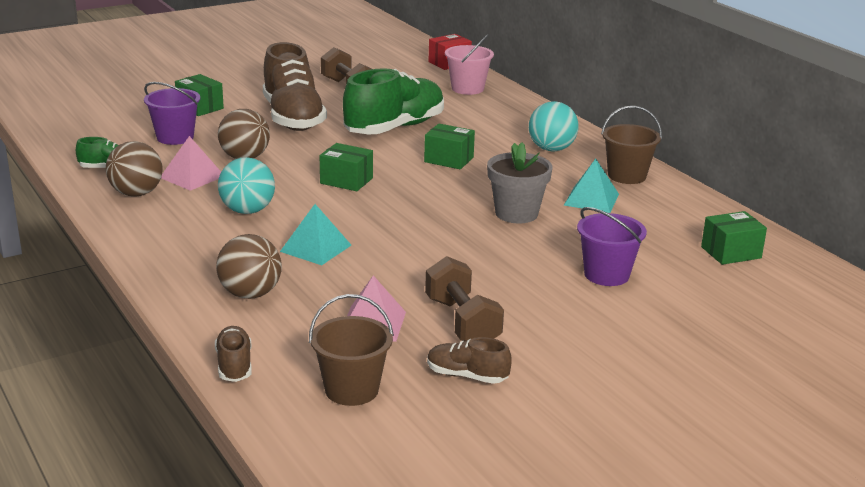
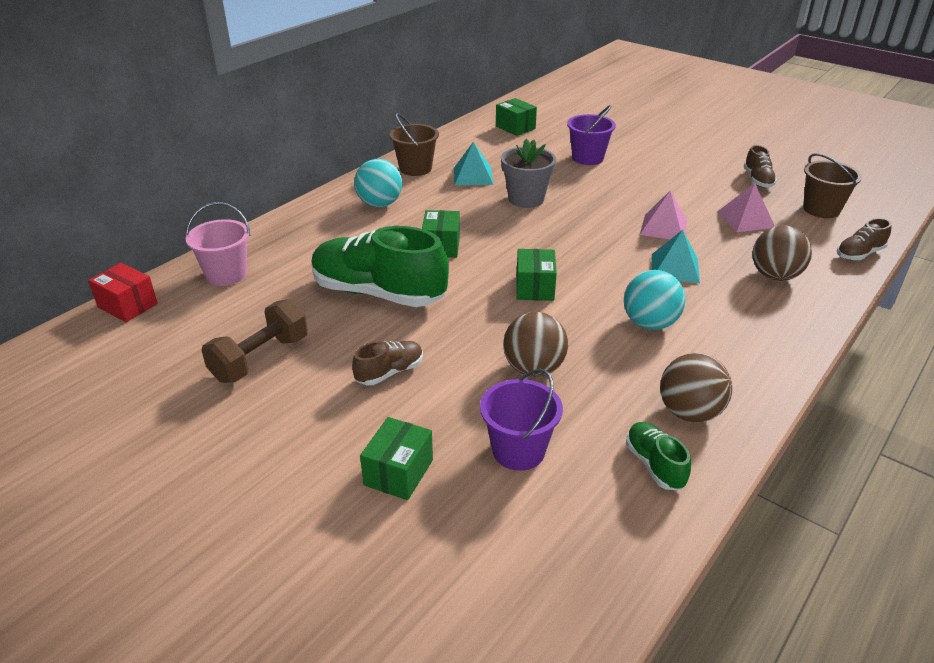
camera: 110 degrees left, 10 degrees up
(192, 177) = (613, 388): pink pyramid -> pink pyramid (663, 227)
(293, 118) = (390, 372): brown shoe -> brown shoe, size x0.46
(462, 322) = (704, 191): brown dumbbell -> none

